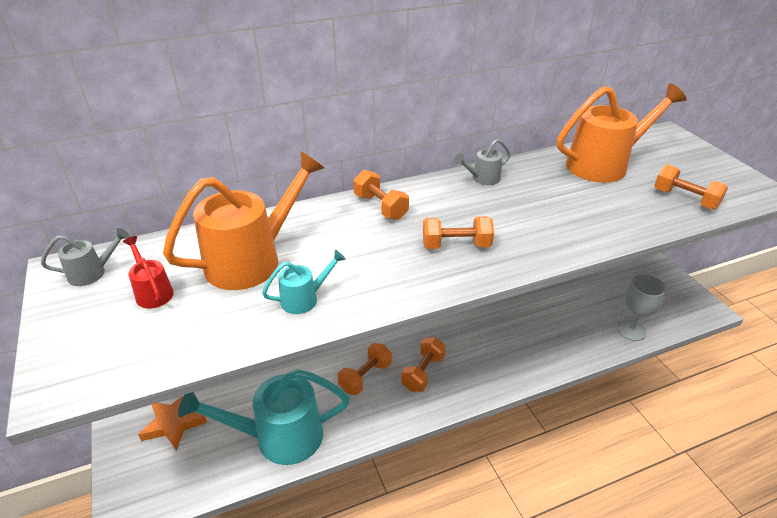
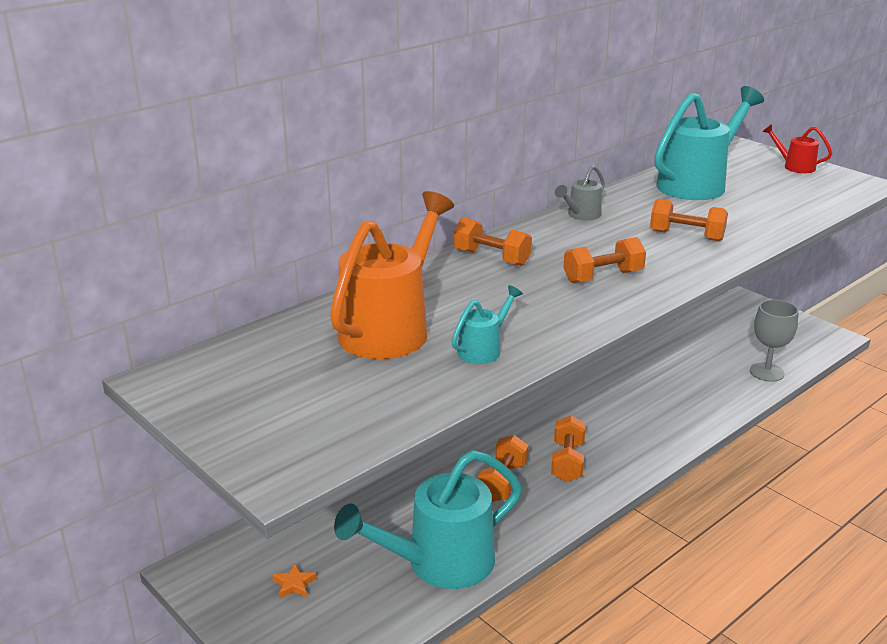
camera: 20 degrees left, 10 degrees down
(93, 273) = (207, 375): grey watering can -> none
(152, 291) = (301, 377): red watering can -> red watering can (794, 166)
(174, 423) = (294, 584): orange star -> orange star, size x0.51
(605, 165) = (698, 184): orange watering can -> turquoise watering can
(685, 199) = (796, 201): orange dumbbell -> orange dumbbell (686, 236)

